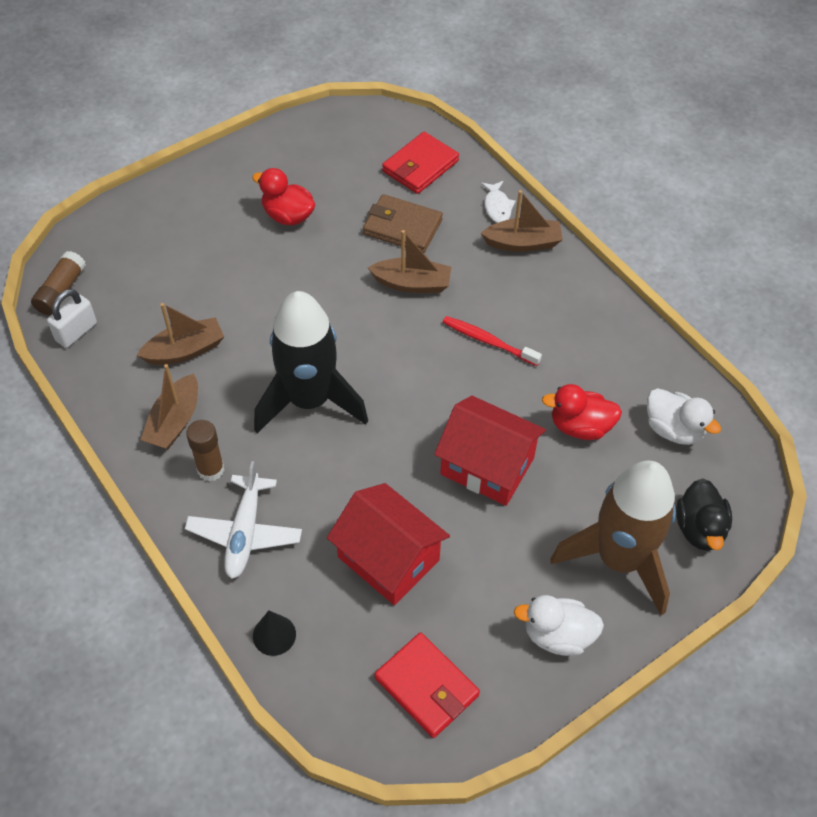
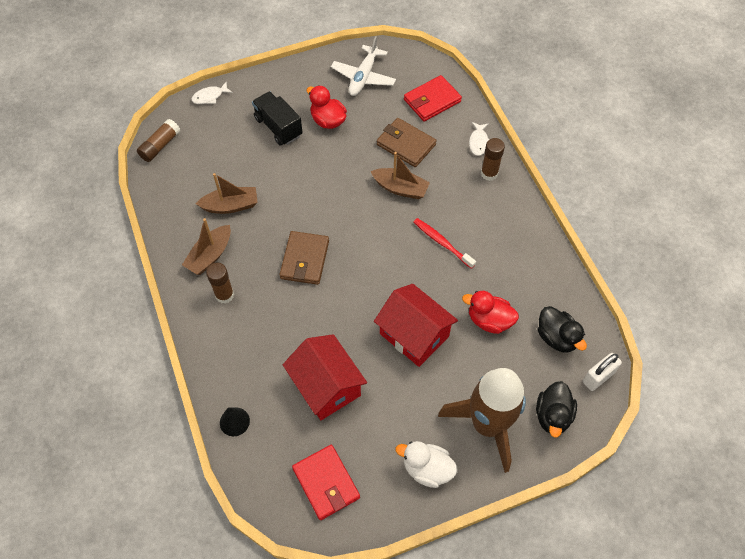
camera: 15 degrees right, 5 degrees up
(76, 332) = (162, 177): white padlock -> white padlock (598, 377)
(114, 214) = (210, 97): none -> white fish
(222, 236) = (278, 127): none -> black truck
(245, 533) = (235, 345): white plane -> white plane (363, 77)
(309, 400) = (305, 259): black rocket -> brown wallet
(523, 243) = (489, 173): brown boat -> brown glue stick
(673, 429) = (556, 337): white duck -> black duck

